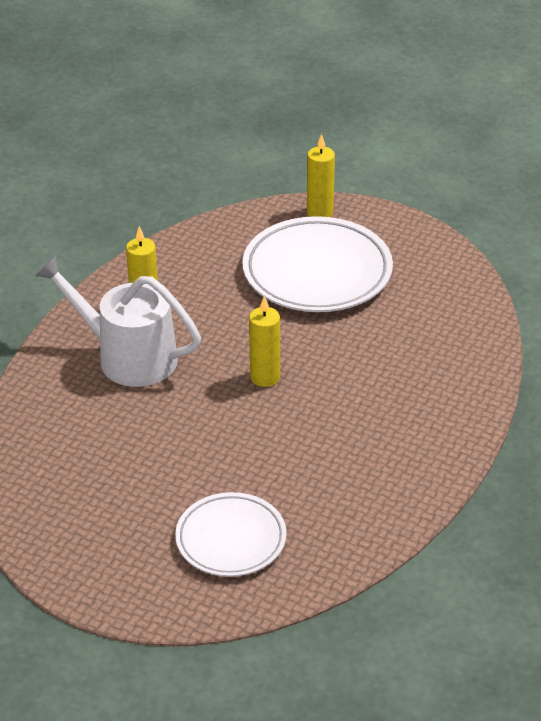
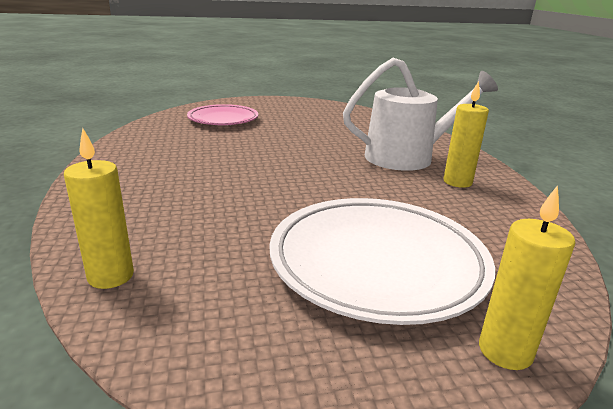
camera: 140 degrees right, 15 degrees down
(231, 539) = (223, 119): white plate -> pink plate
(265, 377) = (299, 174): yellow candle -> yellow candle (111, 276)

